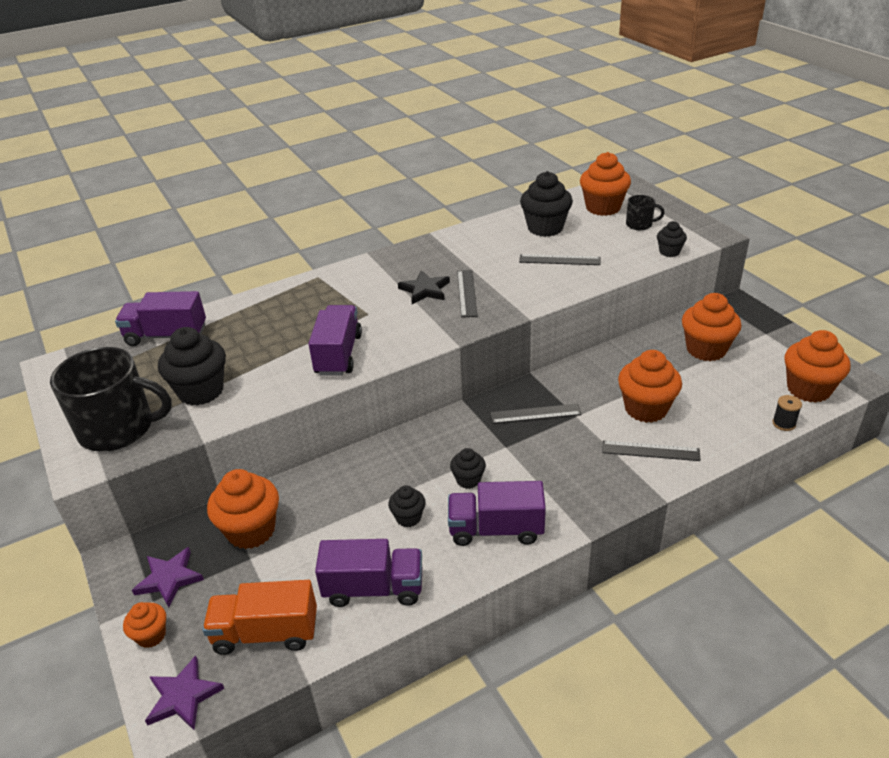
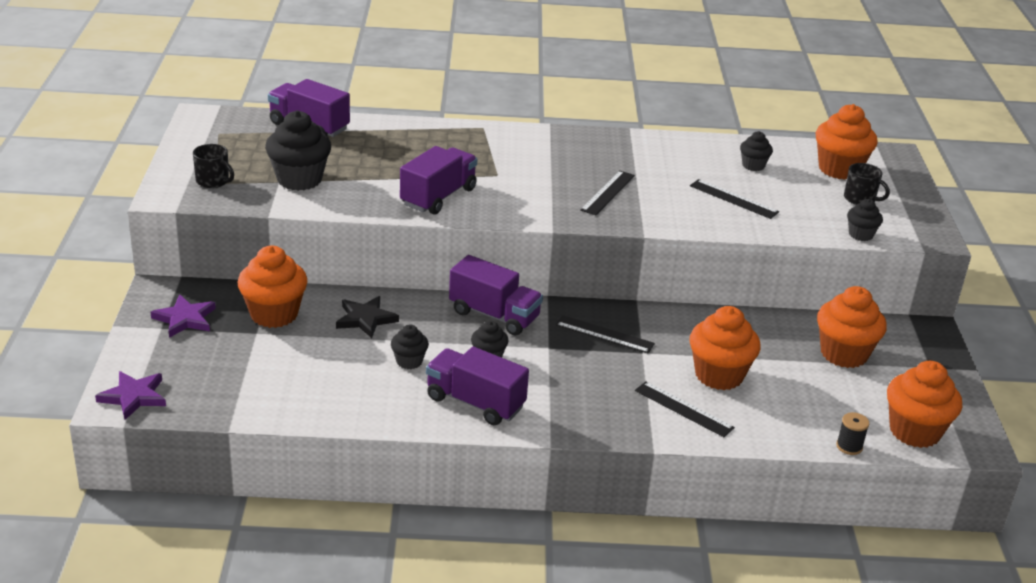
camera: 25 degrees right, 5 degrees down
(119, 428) = (213, 181): black mug -> black mug, size x0.47
(151, 635) = (142, 349): orange cupcake -> none
(266, 633) = (225, 386): orange truck -> none
(374, 588) = (333, 396): purple truck -> purple truck (494, 315)
(425, 290) = (571, 175): black star -> black star (365, 319)
(545, 228) = (753, 165): black cupcake -> black cupcake, size x0.53

